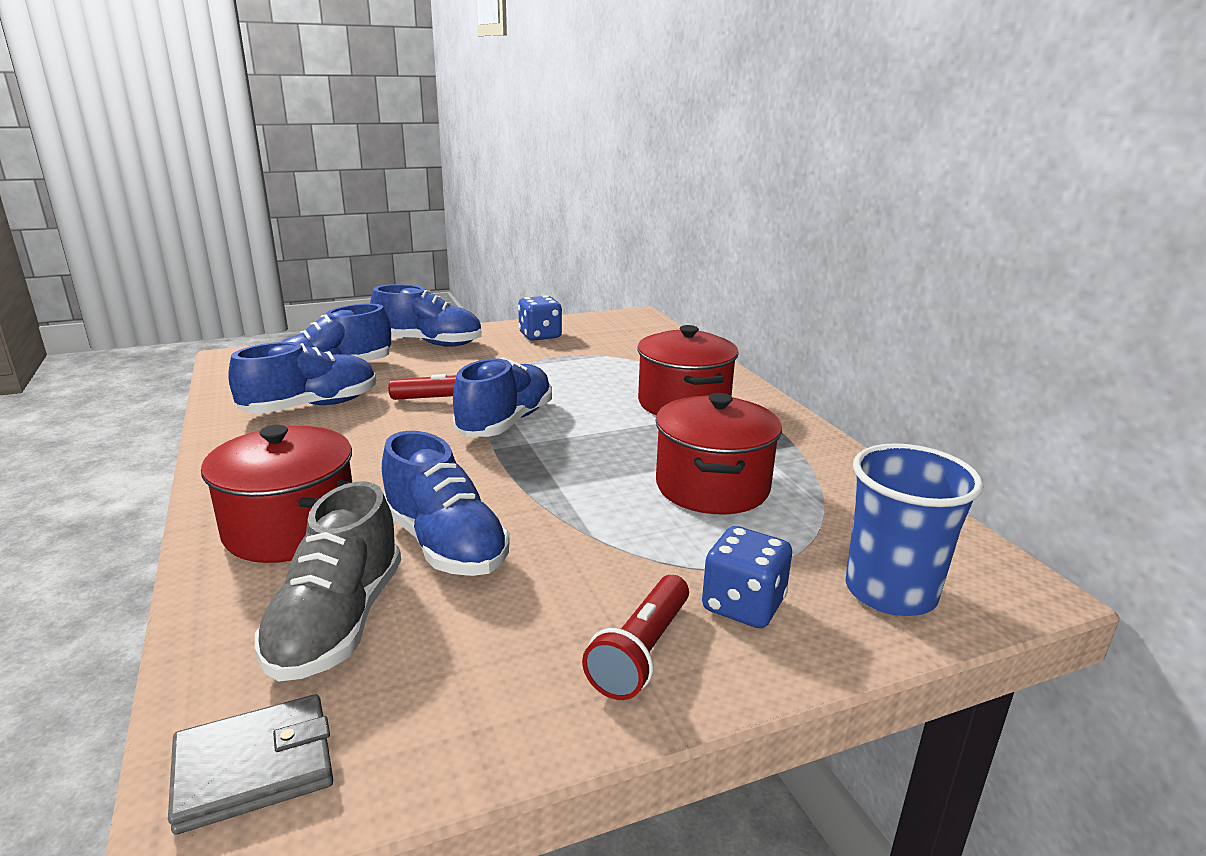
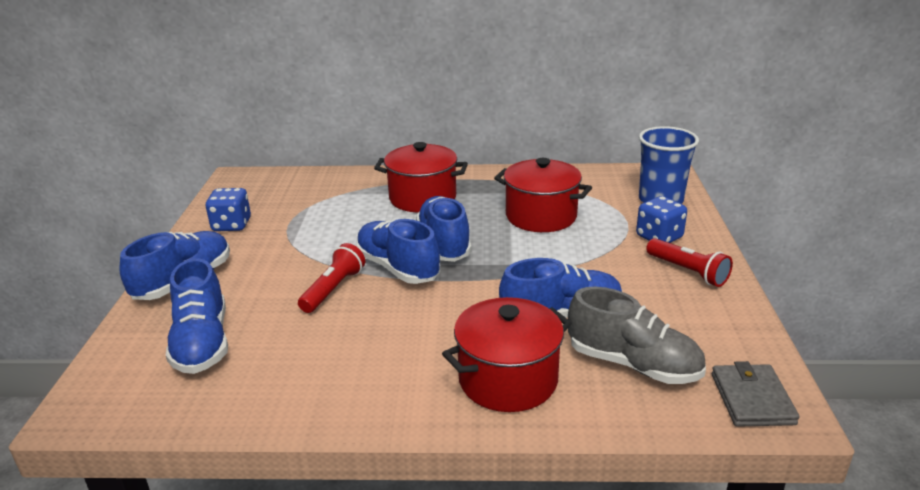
camera: 65 degrees left, 5 degrees up
(311, 407) = (281, 361): blue shoe -> blue shoe (444, 244)

